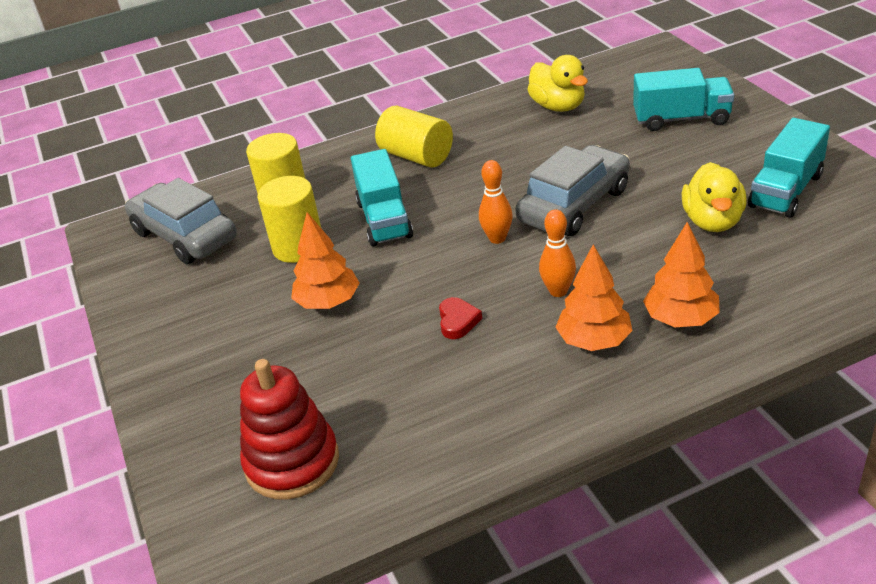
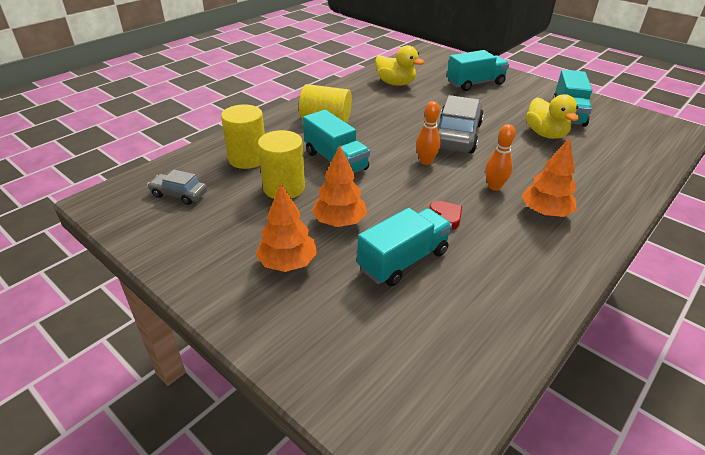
camera: 30 degrees left, 0 degrees up
(185, 236) = (179, 194): grey car -> grey car, size x0.52
(292, 462) = (410, 347): red stacking toy -> none
(362, 365) = (403, 260): none -> turquoise truck
(680, 319) = (582, 190): orange tree -> orange tree (287, 263)

